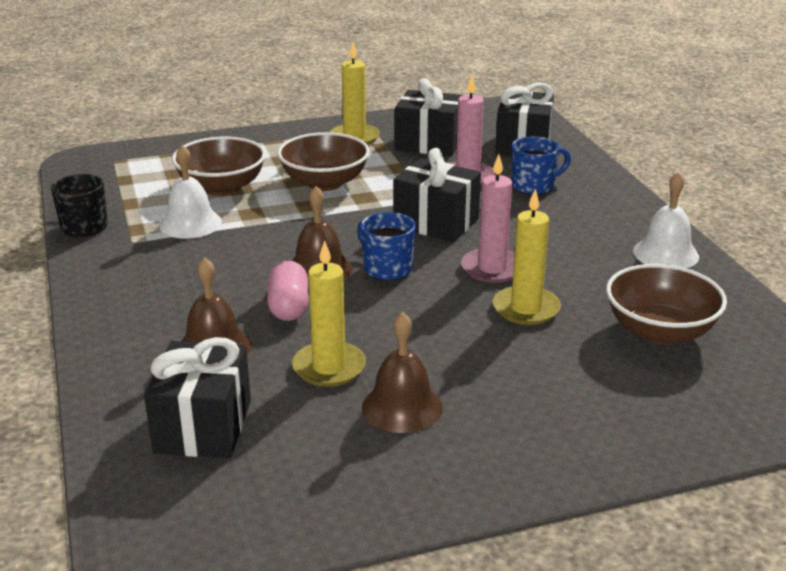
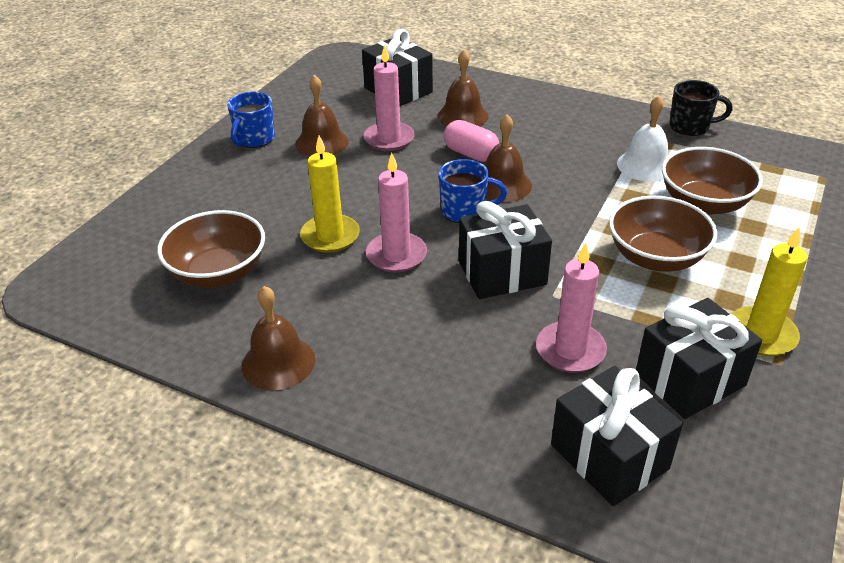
camera: 135 degrees right, 10 degrees up
(329, 367) = (389, 139): yellow candle -> pink candle
(534, 186) = (496, 382): blue mug -> blue mug (254, 139)
(666, 253) = (278, 362): white bell -> brown bell

